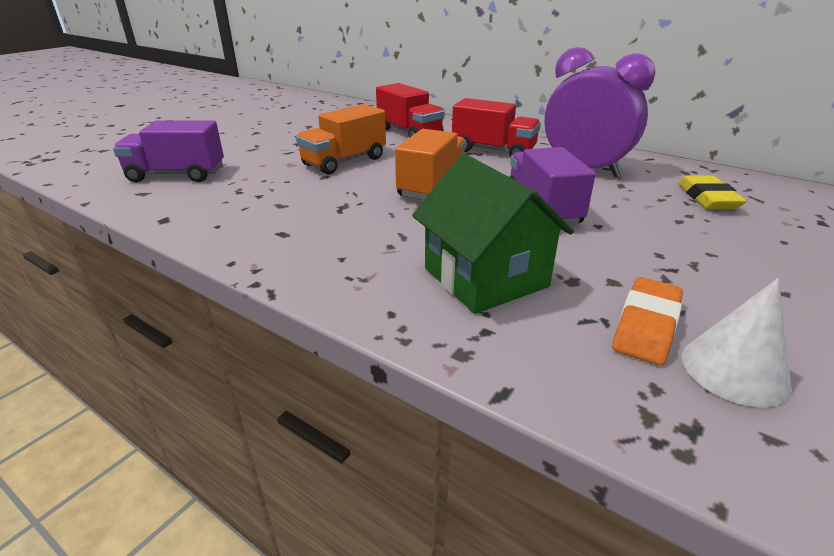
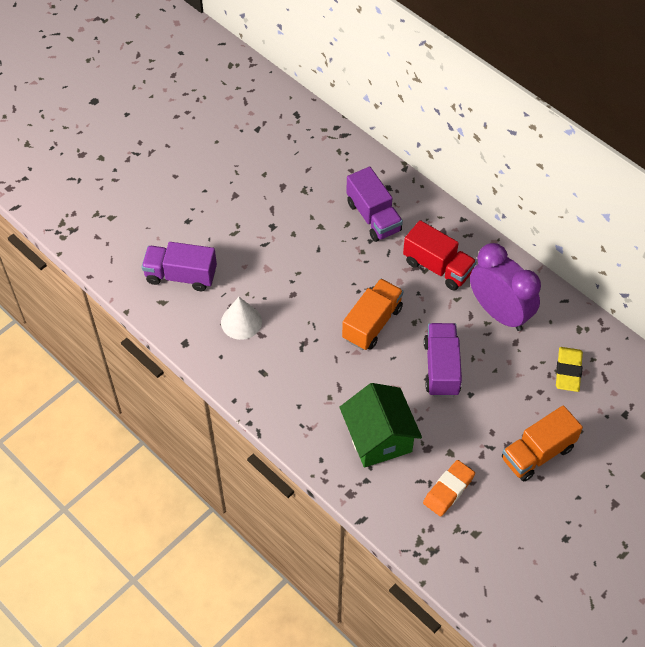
camera: 10 degrees right, 25 degrees up
(344, 161) = (310, 270): orange truck -> orange truck (537, 453)
(409, 133) = (373, 216): red truck -> purple truck
(734, 370) = (473, 524): white cone -> white cone (241, 322)

